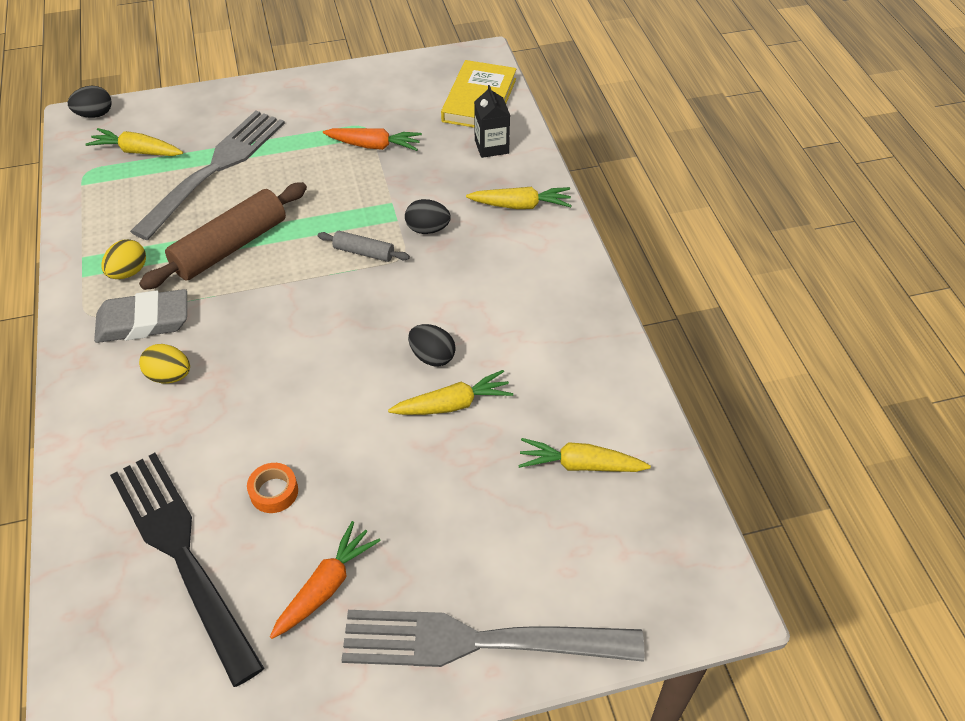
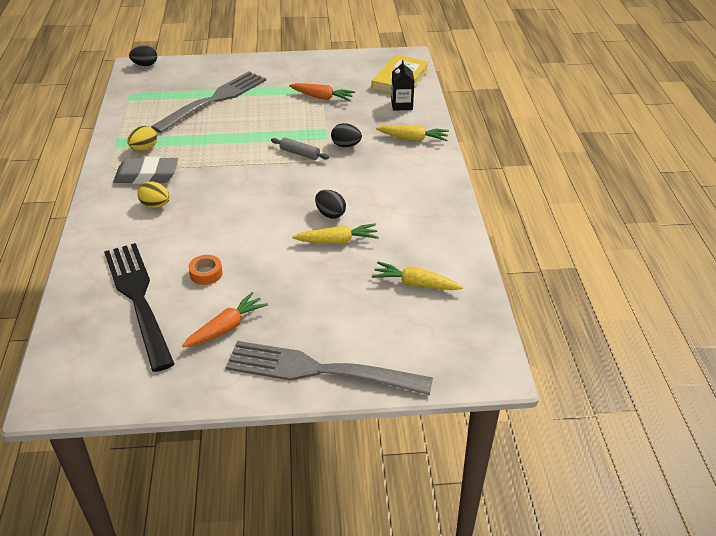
camera: 10 degrees right, 10 degrees down
(137, 151) = (167, 86): yellow carrot -> none
(230, 247) = (213, 142): brown rolling pin -> none

